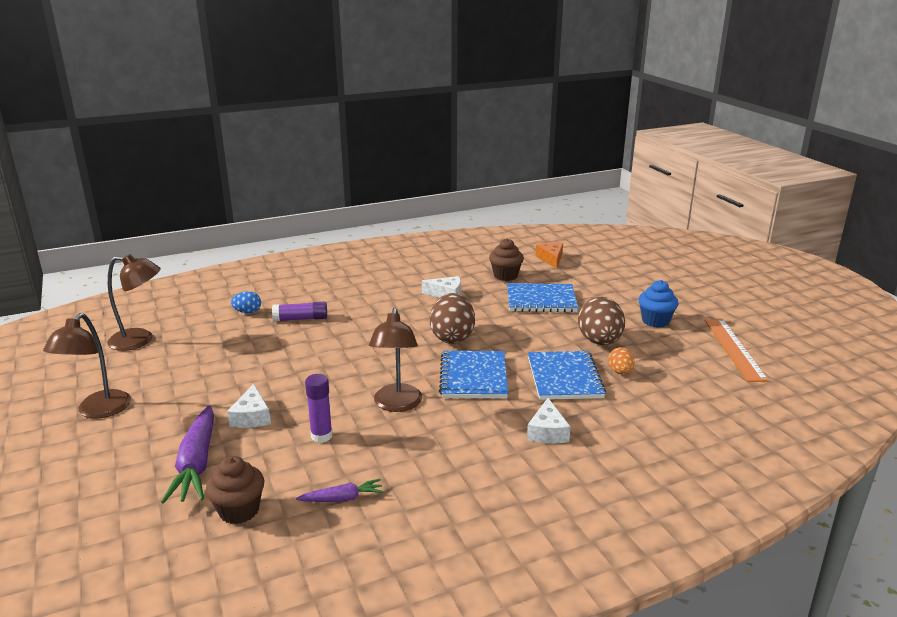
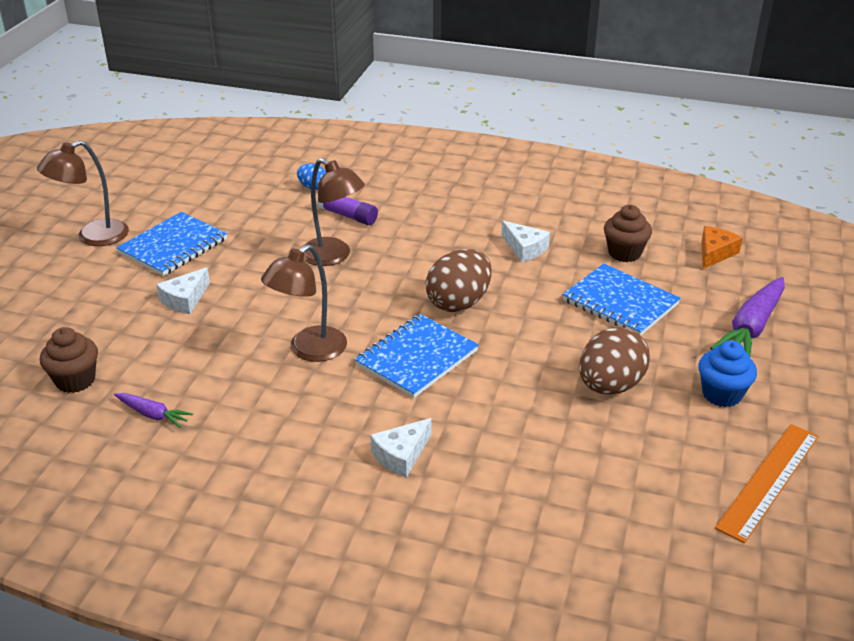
camera: 40 degrees right, 10 degrees up
(140, 340) = (197, 180): brown lamp -> brown lamp (333, 256)
(197, 464) = (98, 322): purple carrot -> purple carrot (751, 328)
(321, 436) = (211, 347): purple glue stick -> none
(564, 377) = (506, 407): blue notebook -> blue notebook (173, 246)
(620, 372) = (577, 433): orange egg -> none

